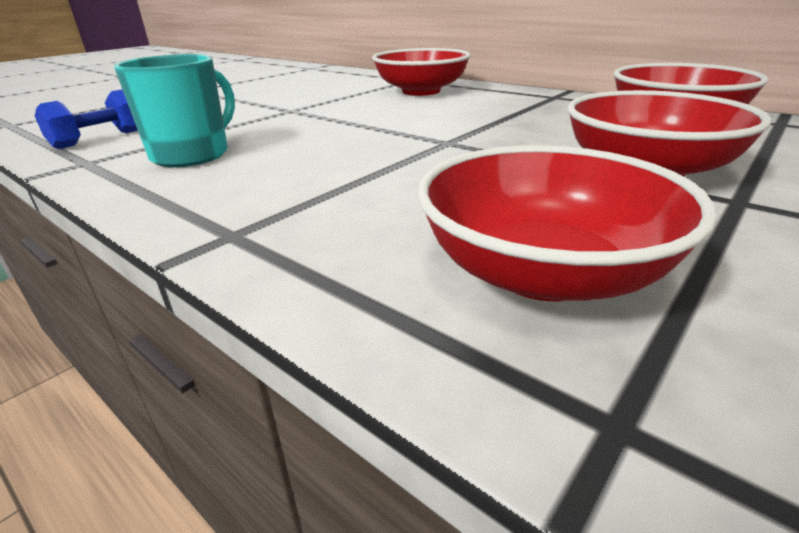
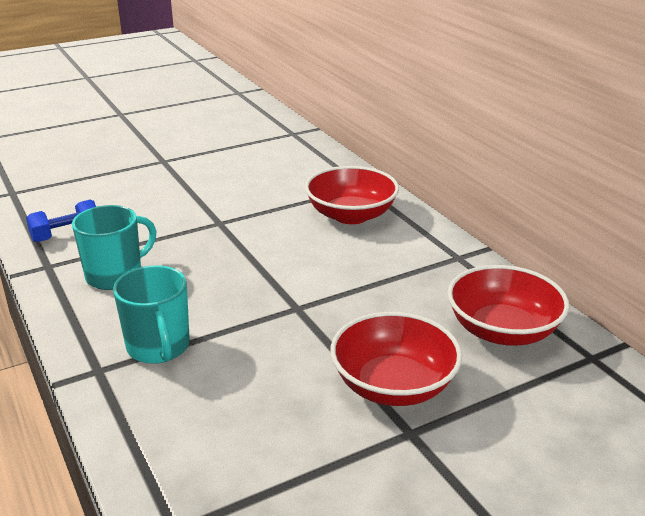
camera: 20 degrees right, 0 degrees up
(308, 196) = (158, 347): none -> turquoise mug
(543, 272) = (229, 449): red bowl -> none

